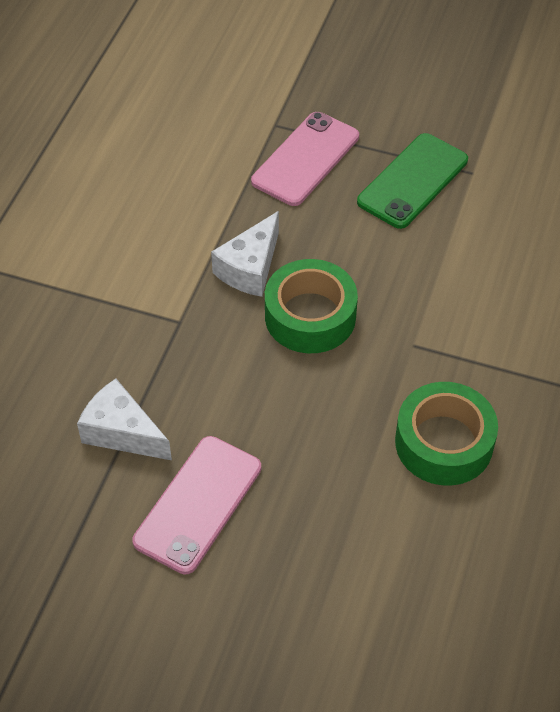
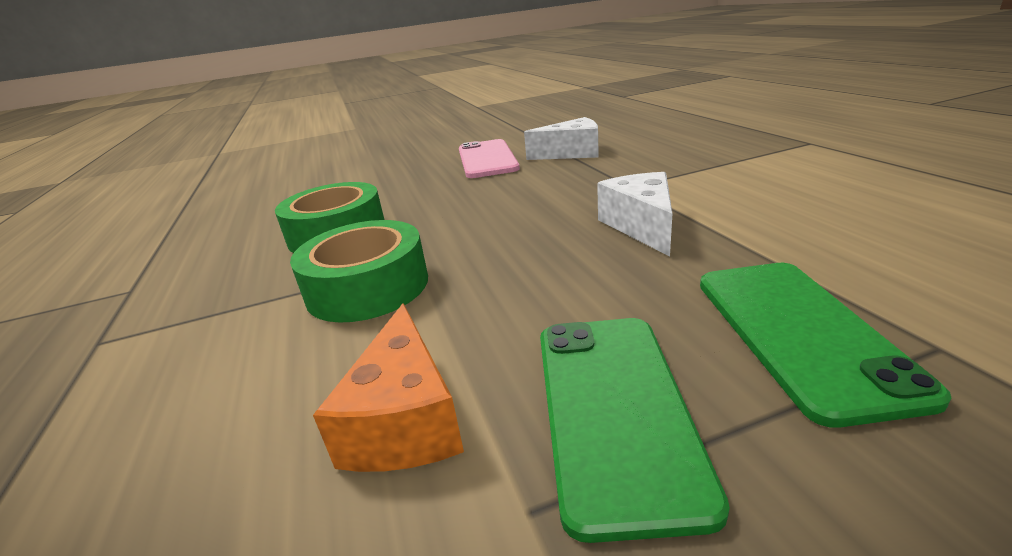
camera: 145 degrees right, 25 degrees down
(305, 159) = (799, 333): pink phone -> green phone
(310, 316) = (537, 231): green tape -> green tape (367, 287)
(491, 228) = (405, 420): none -> orange cheese

